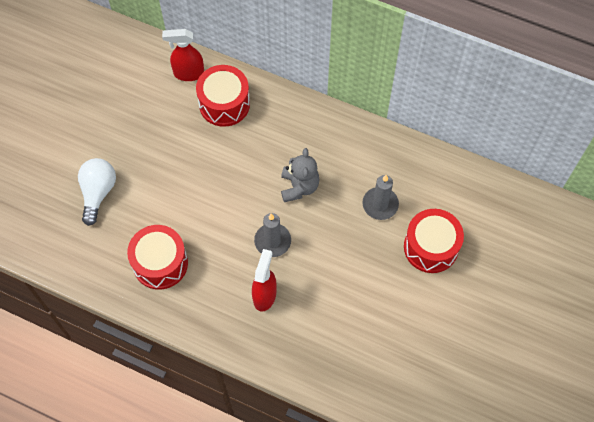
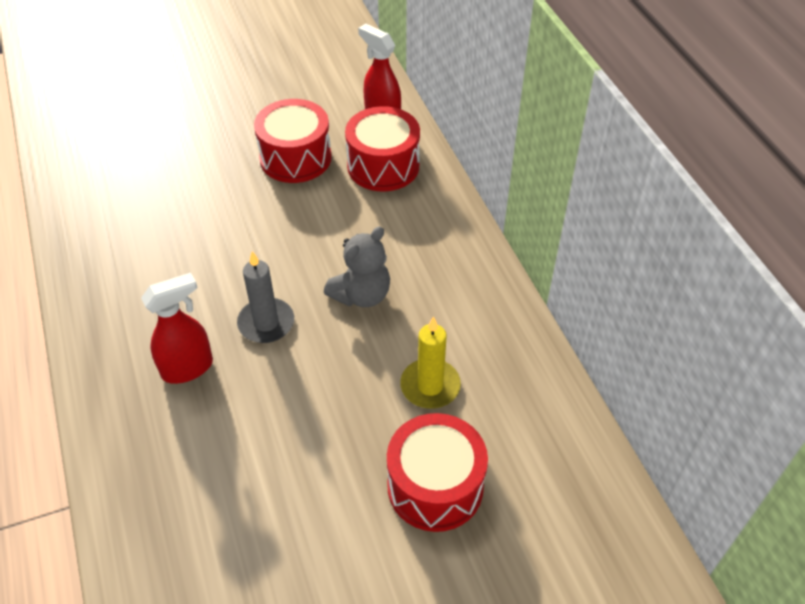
camera: 45 degrees right, 15 degrees down
(98, 192) = (171, 152): white light bulb -> none
(160, 263) = (137, 252): red drum -> red drum (295, 158)
(380, 204) = (430, 386): grey candle -> yellow candle

